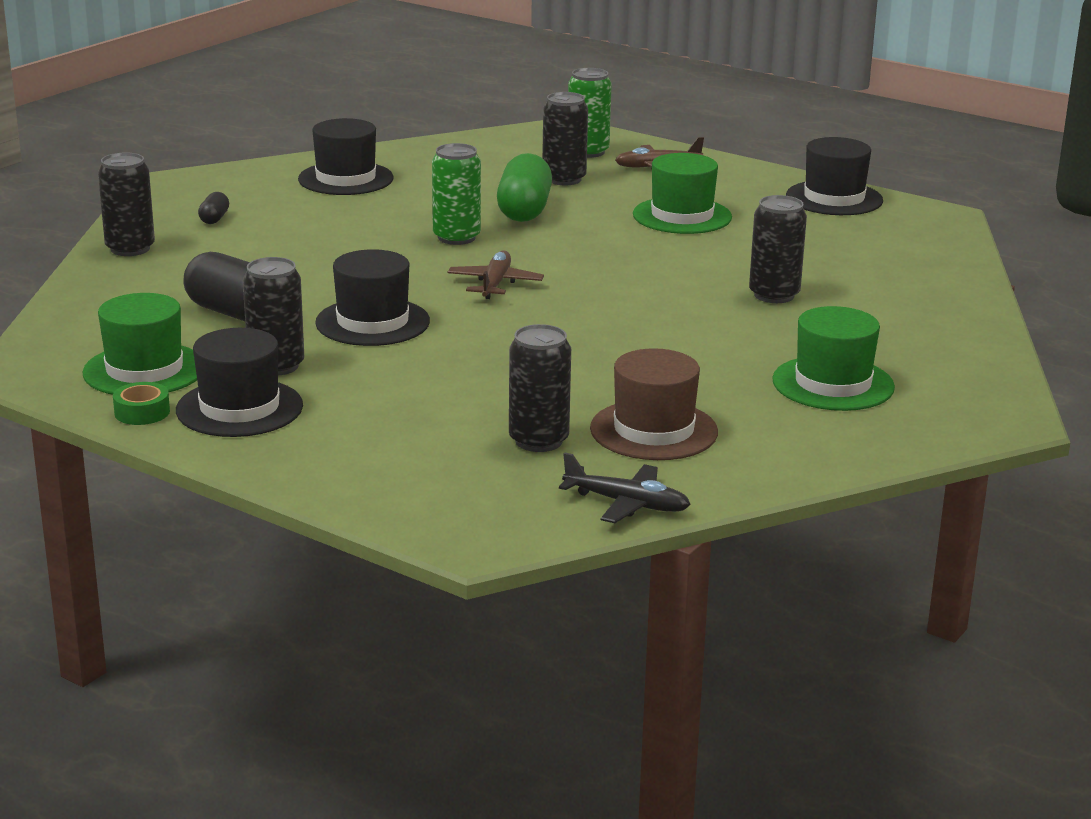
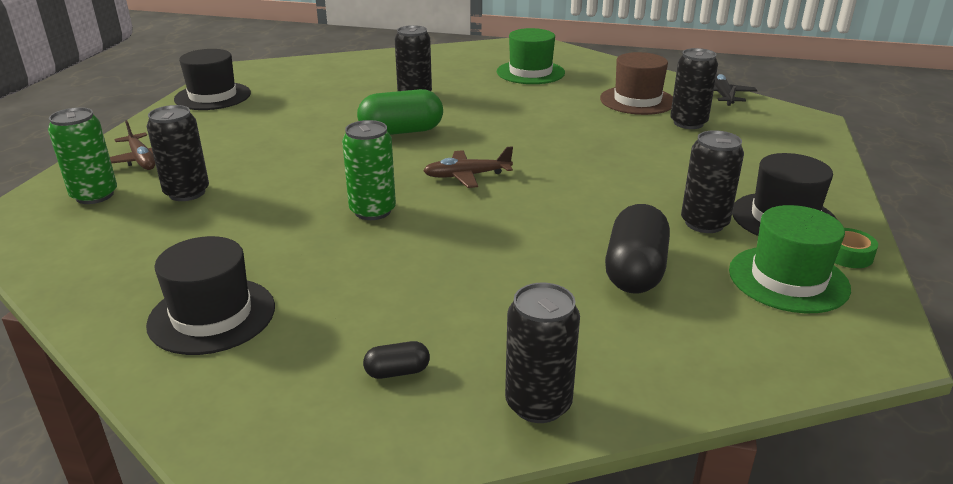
camera: 110 degrees left, 5 degrees up
(372, 322) = (586, 205): black hat -> none
(524, 210) = (285, 195): green capsule -> green capsule (401, 131)
(682, 216) = (272, 135): green hat -> none

